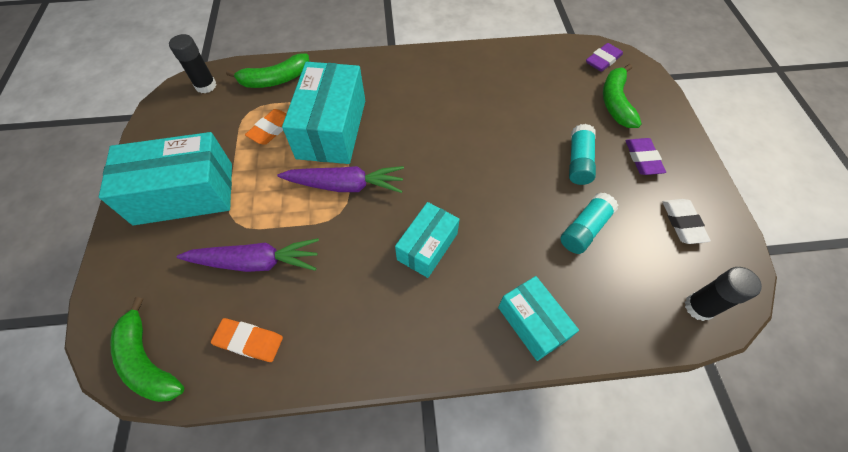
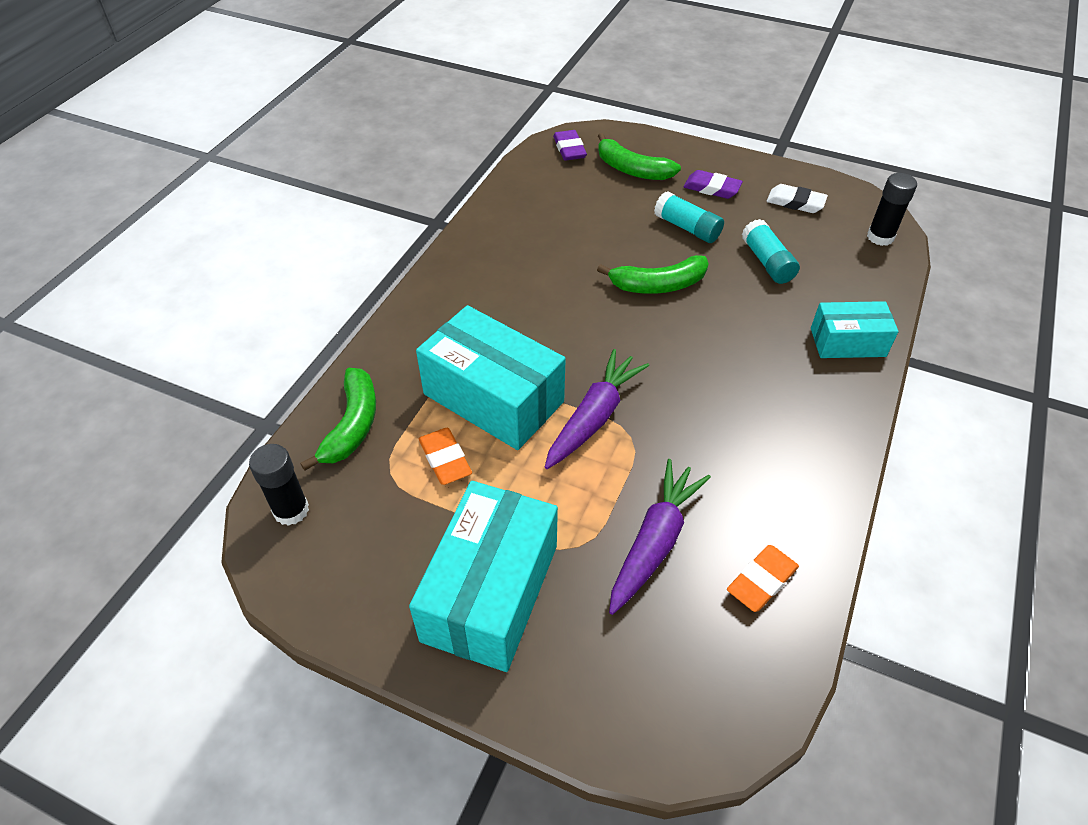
camera: 60 degrees left, 10 degrees down
(148, 360) = (739, 699): green banana -> green banana (658, 285)
(427, 246) = (722, 380): turquoise box -> none

